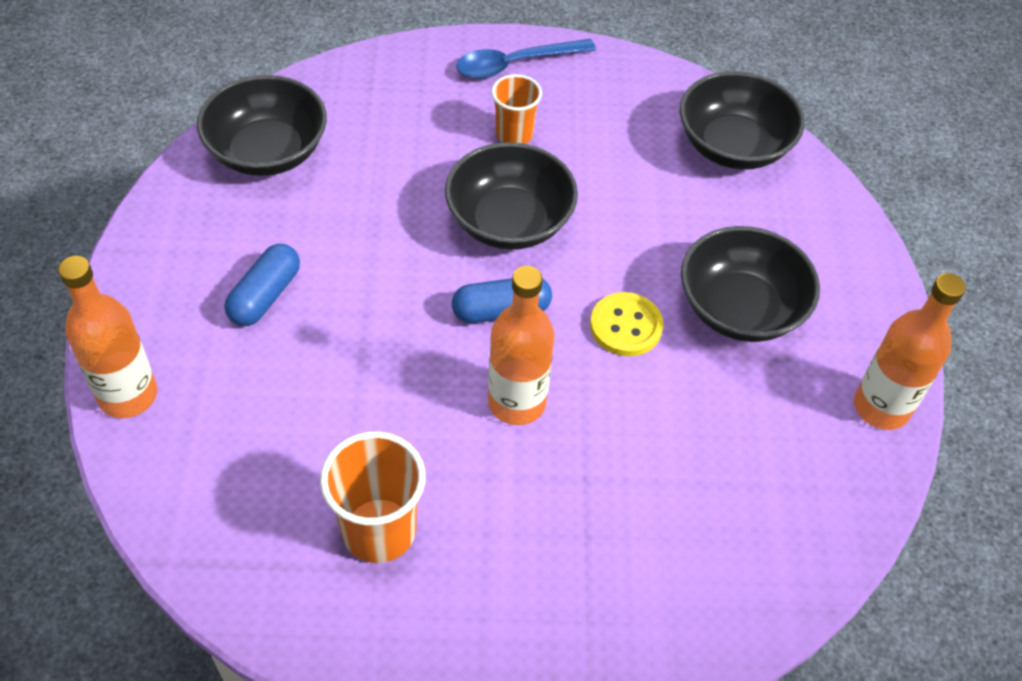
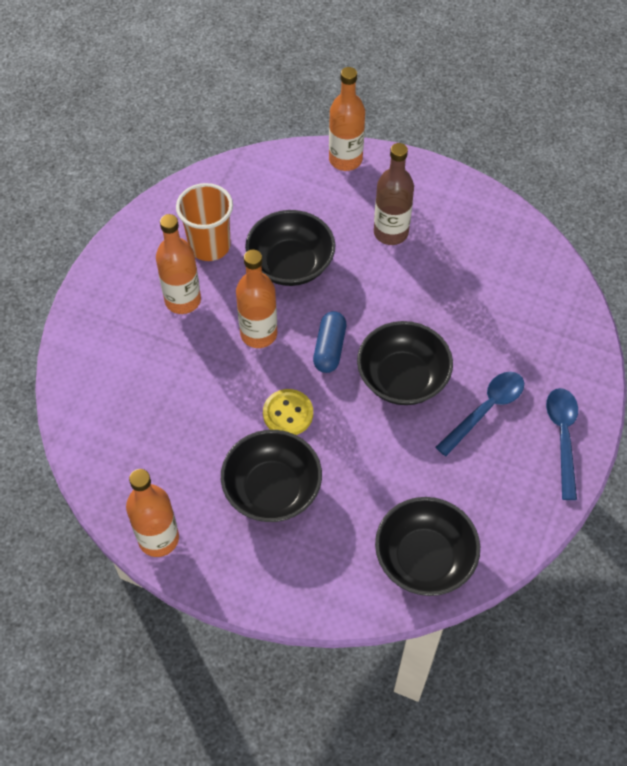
camera: 115 degrees right, 5 degrees up
(265, 296) = (391, 232): blue capsule -> brown bottle
(268, 151) = (515, 260): black bowl -> black bowl (291, 264)
(503, 528) = (183, 300): none -> orange bottle
(514, 134) = (485, 410): orange cup -> blue spoon

